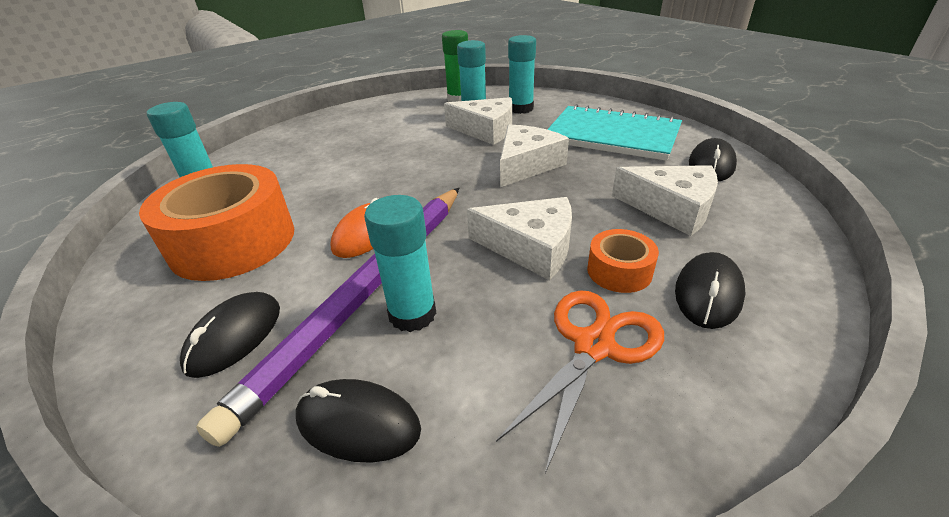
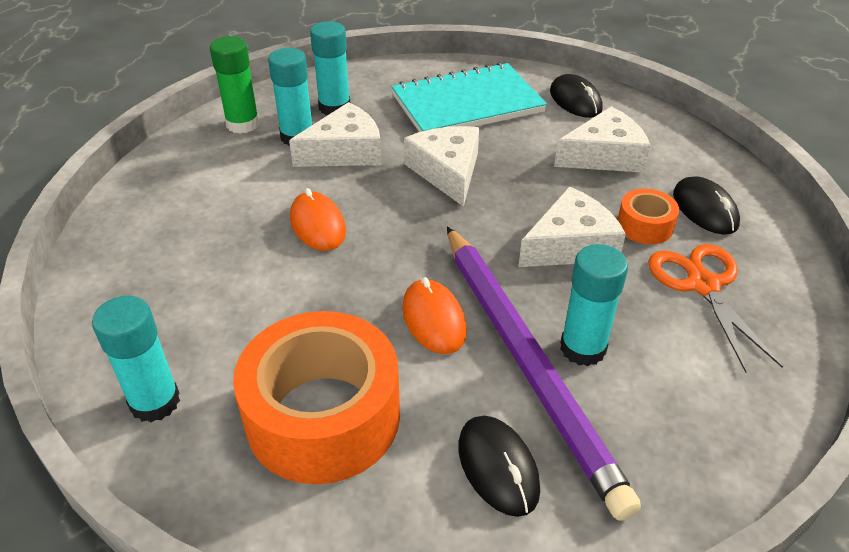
camera: 50 degrees left, 5 degrees up
(358, 423) = (671, 431): black mouse -> none
(405, 157) = (318, 225): none -> orange mouse

